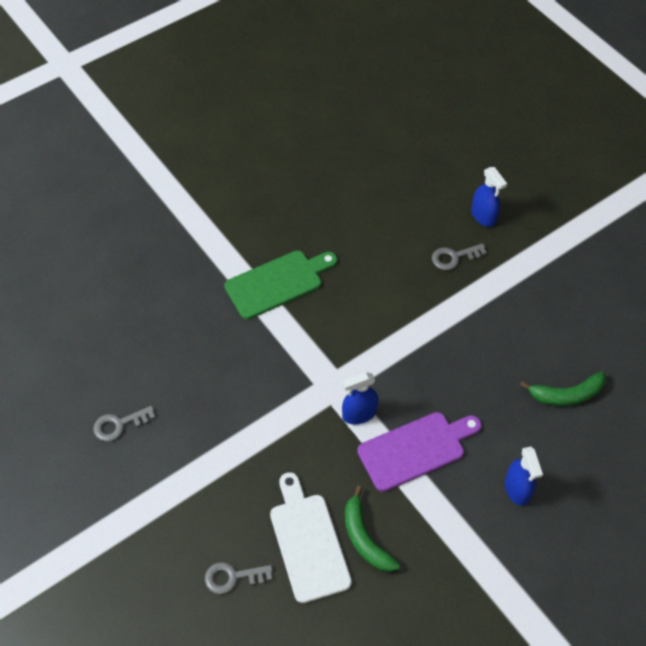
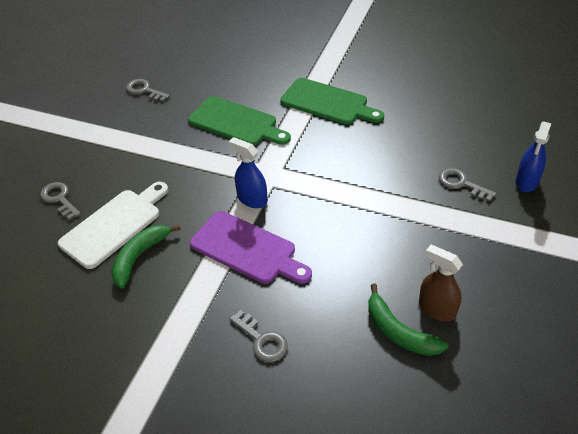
camera: 60 degrees right, 10 degrees down
(244, 370) = (236, 123): none -> green cutting board
(517, 489) = (262, 340): blue spray bottle -> grey key
(562, 358) = (436, 309): none -> brown spray bottle

